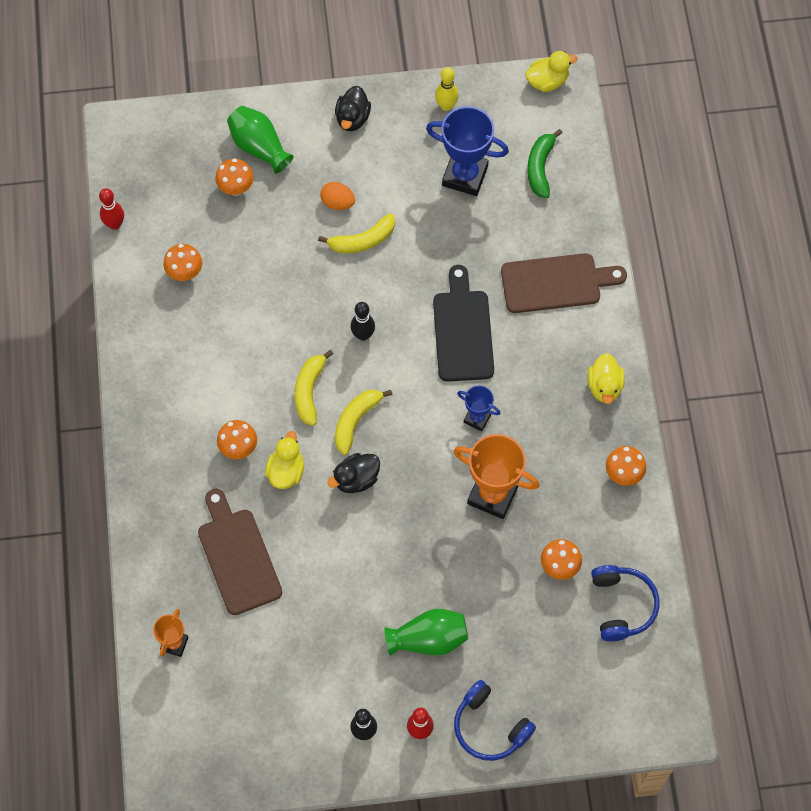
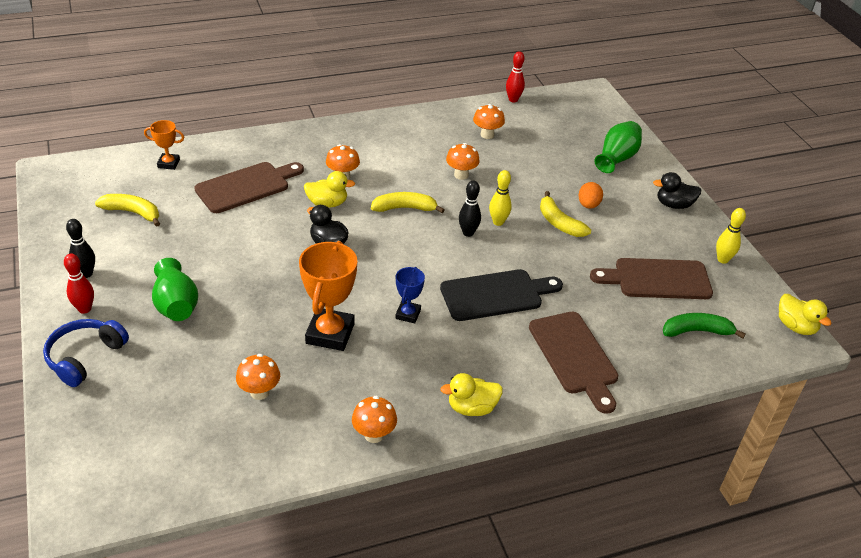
camera: 75 degrees right, 25 degrees down
(236, 188) = (573, 151): orange mushroom -> orange mushroom (461, 175)
(350, 301) = (498, 222): none -> yellow bowling pin
(356, 421) = (384, 237): yellow banana -> yellow banana (133, 213)
(465, 176) = (657, 279): blue trophy -> brown cutting board
(622, 605) = (219, 450): blue headphones -> none

